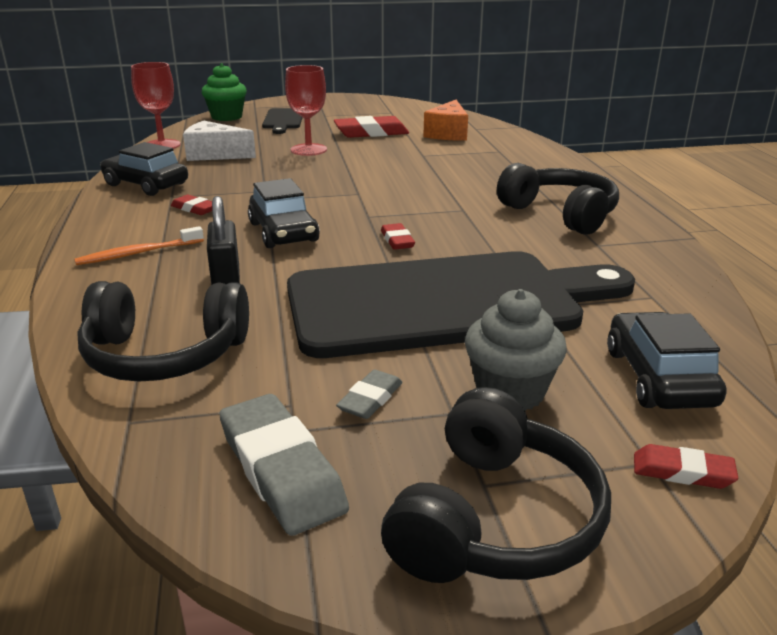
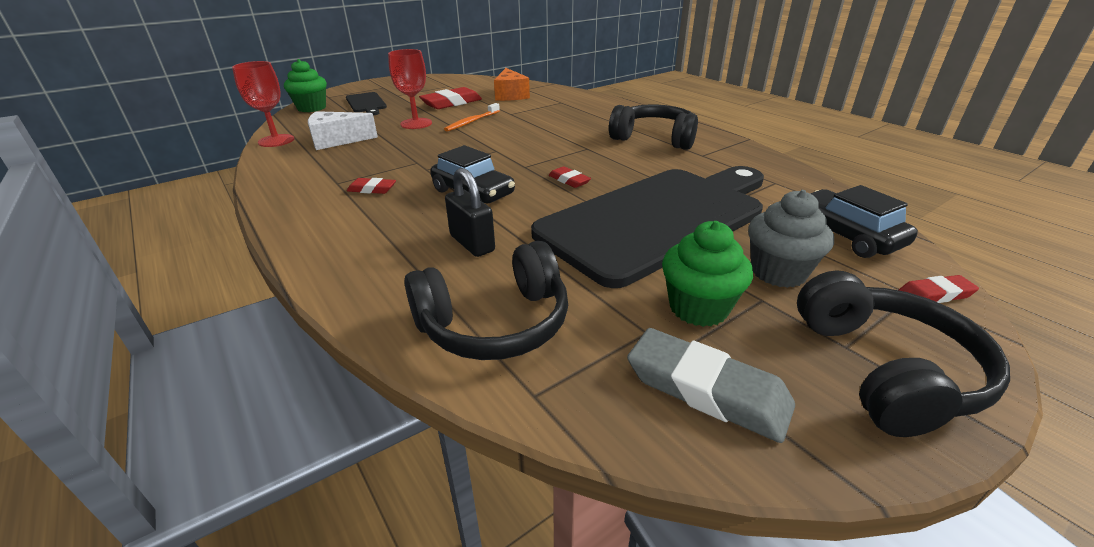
camera: 25 degrees left, 5 degrees up
(139, 253) = (364, 239): orange toothbrush -> orange toothbrush (472, 122)
(146, 184) = (300, 177): black car -> none
(370, 399) = (698, 308): grey eraser -> green cupcake

